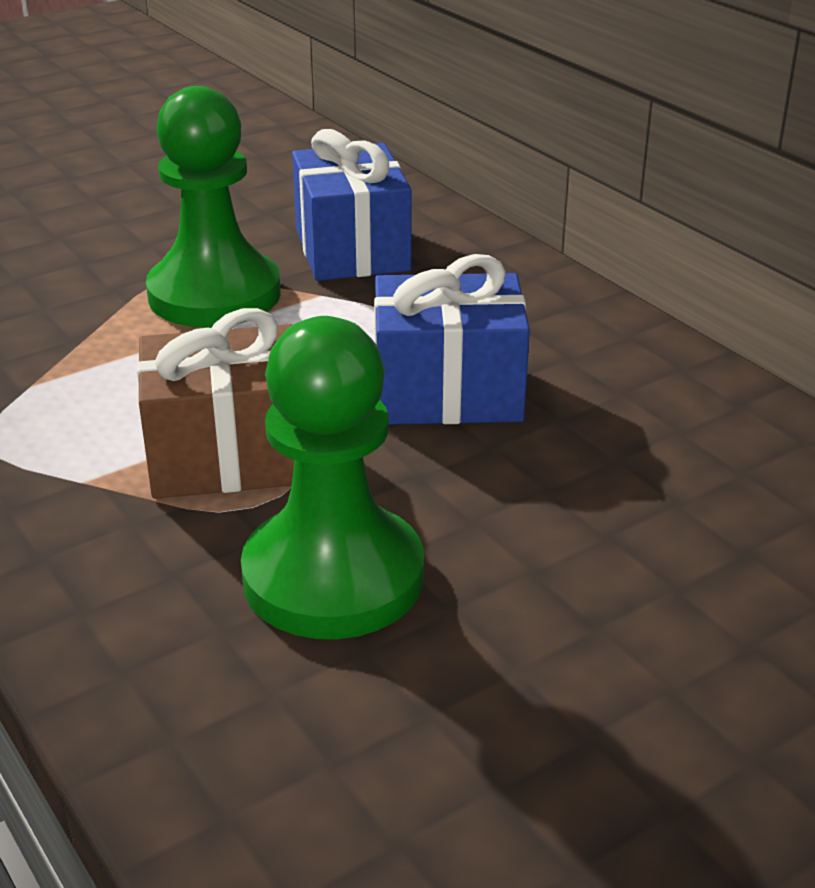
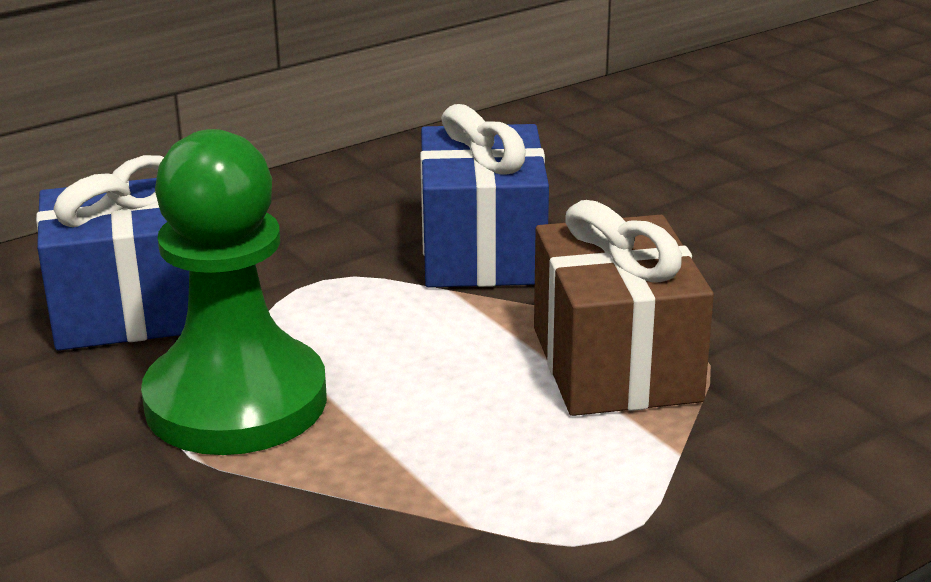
camera: 90 degrees left, 5 degrees down
(333, 577) = (792, 300): green pawn -> none

